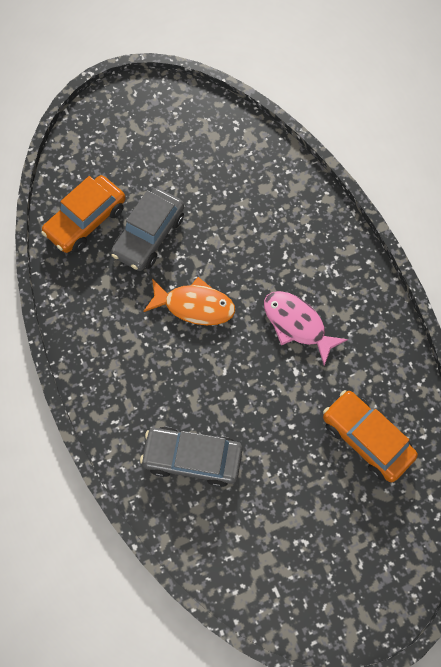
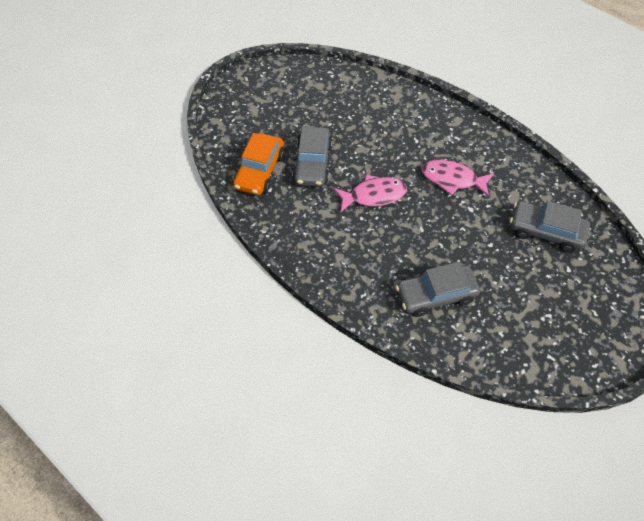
camera: 25 degrees left, 10 degrees down
(195, 306) = (374, 195): orange fish -> pink fish
(366, 439) = (545, 231): orange car -> grey car

